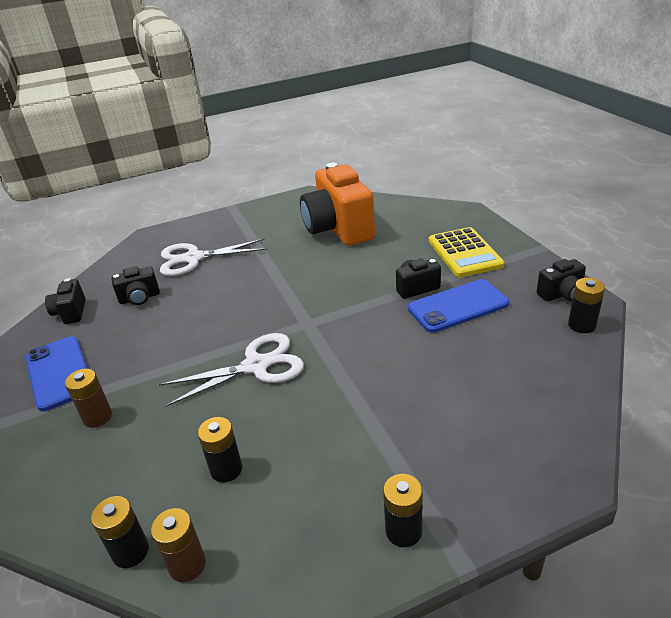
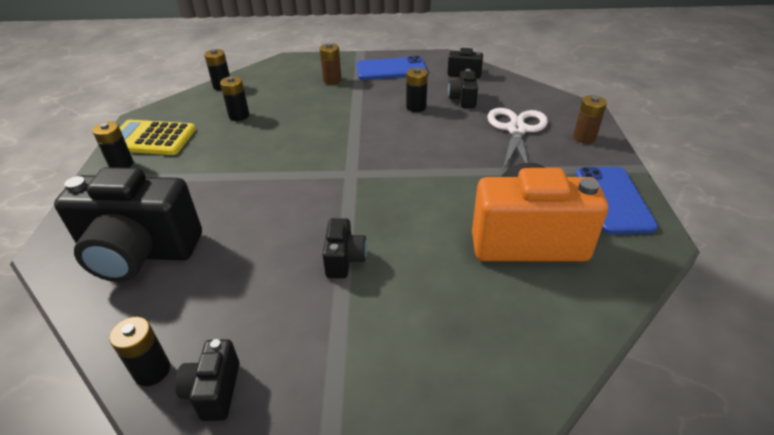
camera: 110 degrees right, 5 degrees up
(163, 323) = (416, 107): none -> black battery
(187, 565) = (195, 99): brown battery -> brown battery (584, 137)
(256, 365) = (321, 139): white scissors -> none
(458, 306) = (284, 279): blue phone -> blue phone (613, 199)
(464, 253) = (383, 339): yellow calculator -> yellow calculator (151, 139)
(509, 400) = (140, 253): none -> black camera

